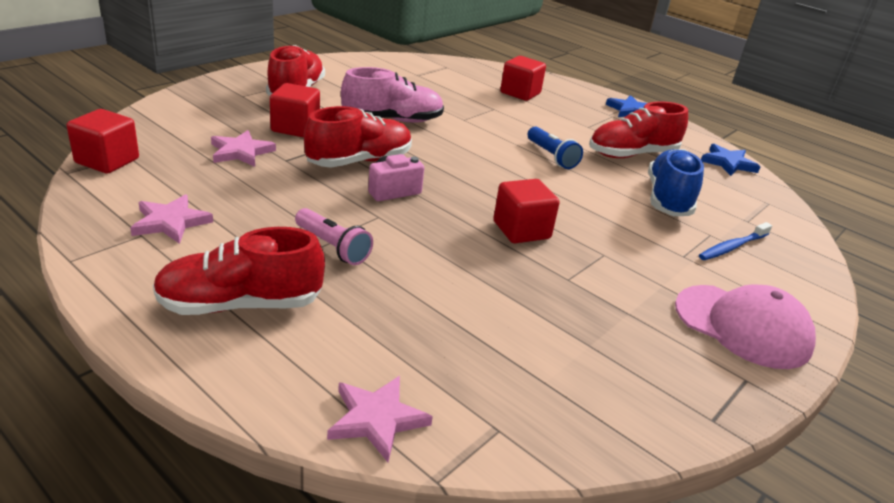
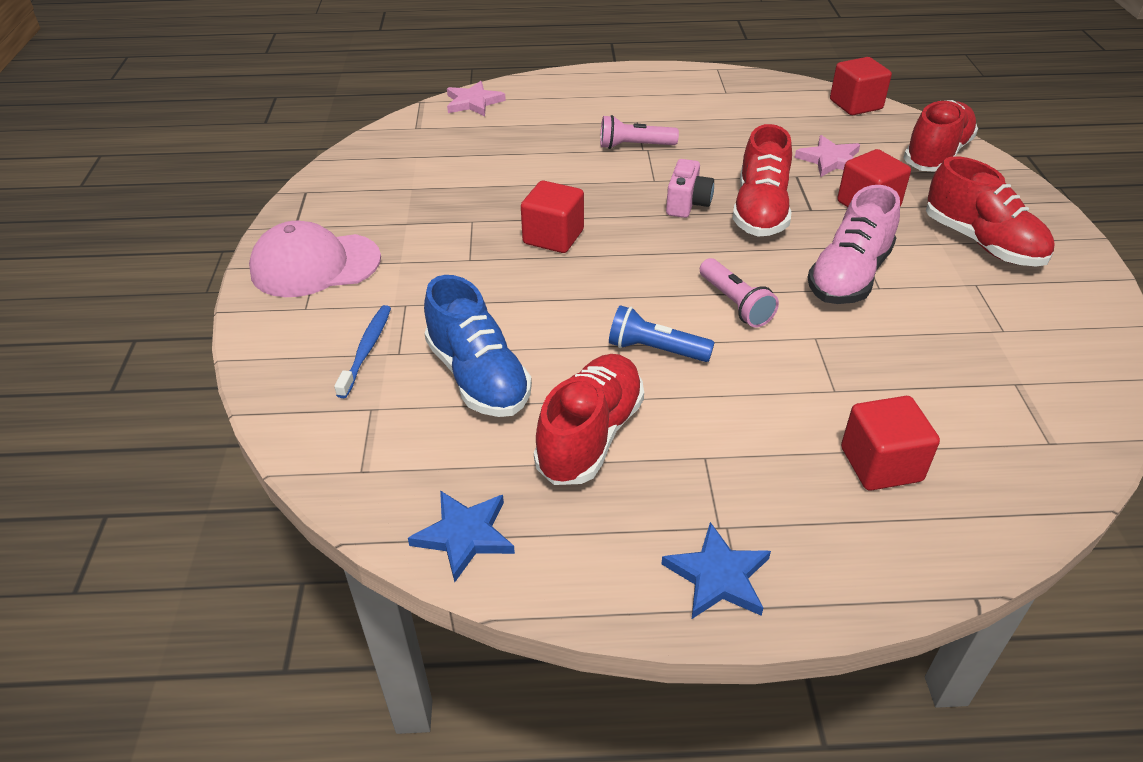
camera: 140 degrees right, 10 degrees up
(171, 222) = (732, 104): pink star -> none
(240, 304) = (611, 99): red shoe -> red shoe (936, 155)
(474, 145) = (735, 303): none -> pink flashlight

